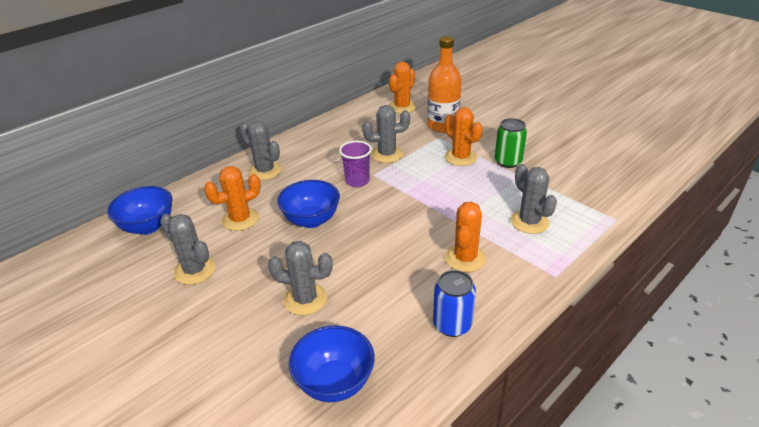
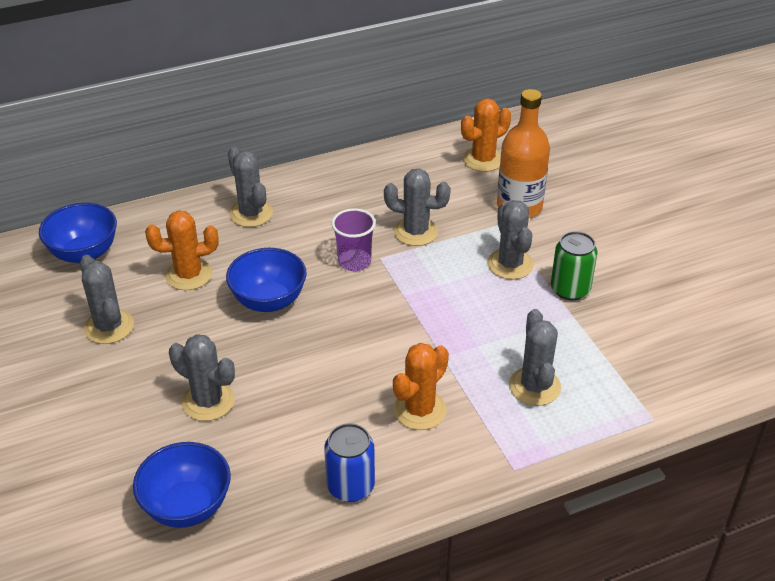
camera: 20 degrees right, 5 degrees up
(460, 157) = (510, 264): orange cactus -> grey cactus

